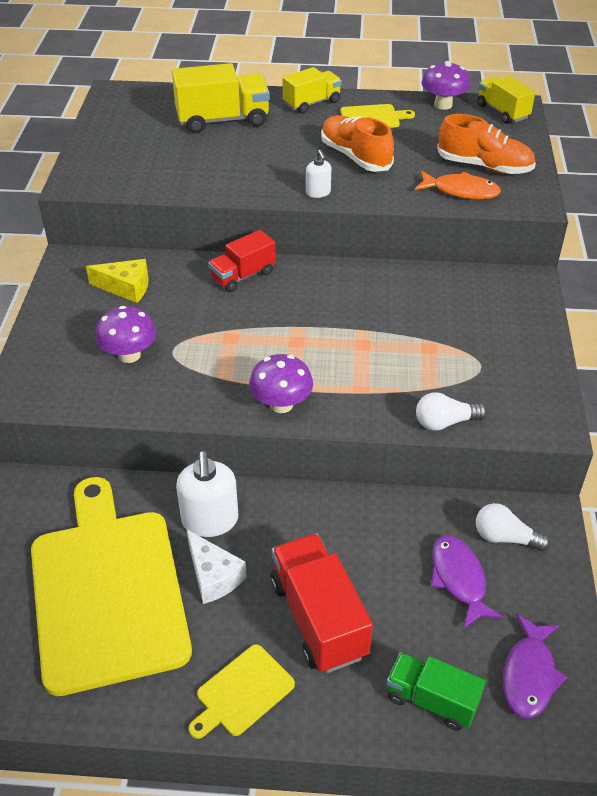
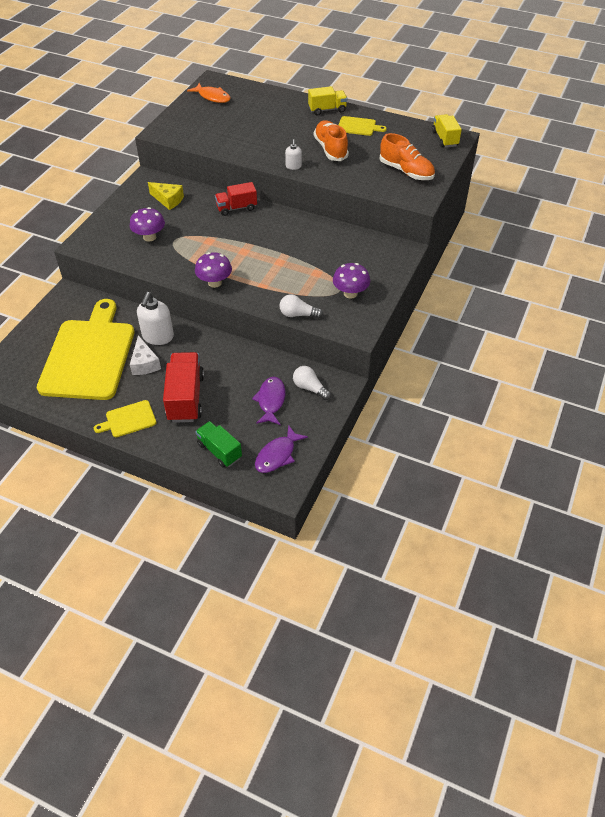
camera: 20 degrees right, 5 degrees up
(222, 120) = (266, 110): yellow truck -> none
(443, 105) = (409, 127): purple mushroom -> purple mushroom (350, 293)
(461, 191) = (380, 183): orange fish -> orange fish (212, 97)

